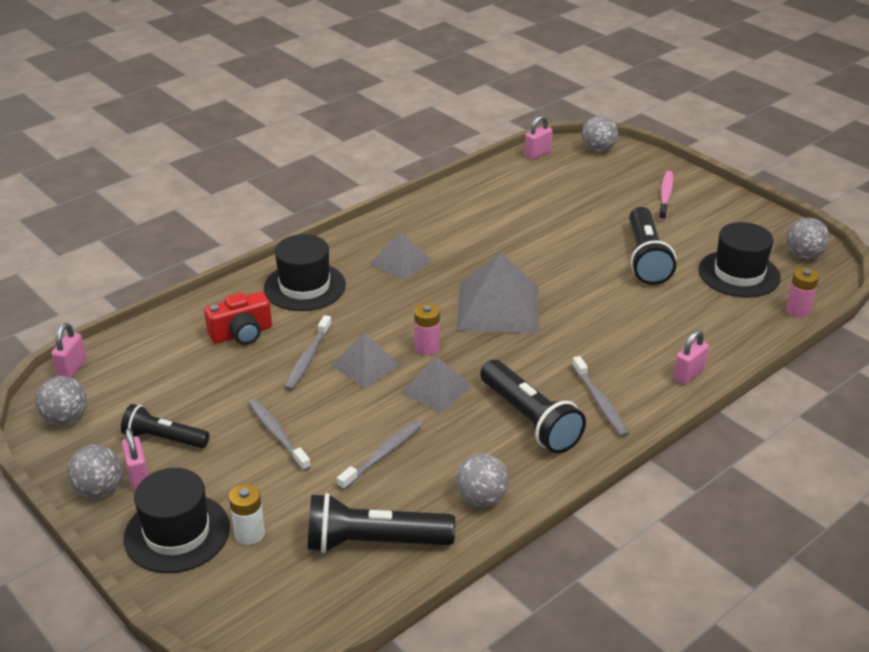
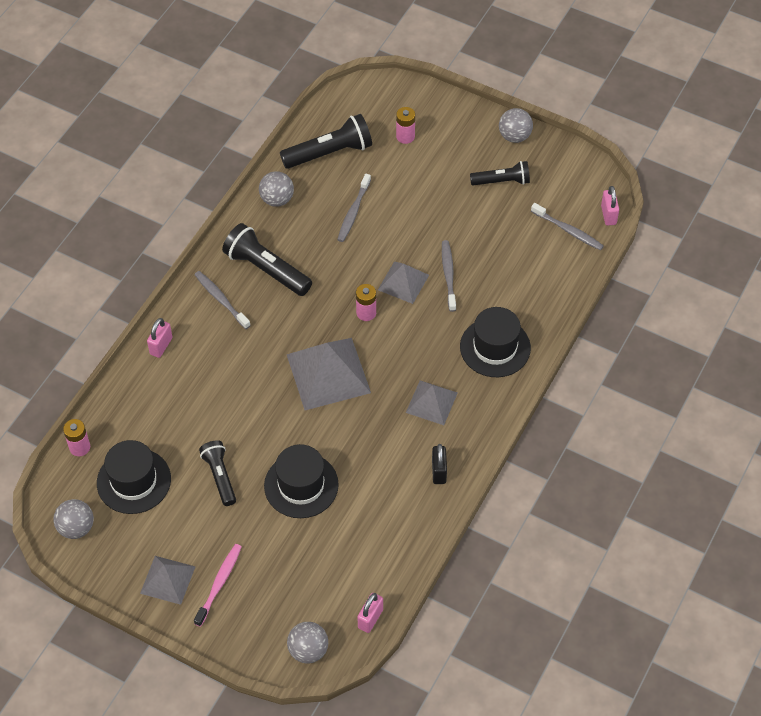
camera: 160 degrees right, 20 degrees up
(66, 419) = (577, 176): grey ball -> none
(138, 477) = (498, 151): pink padlock -> none
(177, 533) = (448, 125): black hat -> black hat (301, 485)
(241, 333) = (512, 283): red camera -> none
(249, 534) = (405, 136): white battery -> pink battery
(277, 434) = (431, 206): grey toothbrush -> grey toothbrush (568, 231)
(425, 217) = (439, 471): none -> black padlock
(436, 389) = (342, 276): grey pyramid -> grey pyramid (168, 579)
(646, 258) = (220, 476): black flashlight -> black flashlight, size x0.64
(665, 196) = (219, 583): pink toothbrush -> pink toothbrush turned 150 degrees counterclockwise

